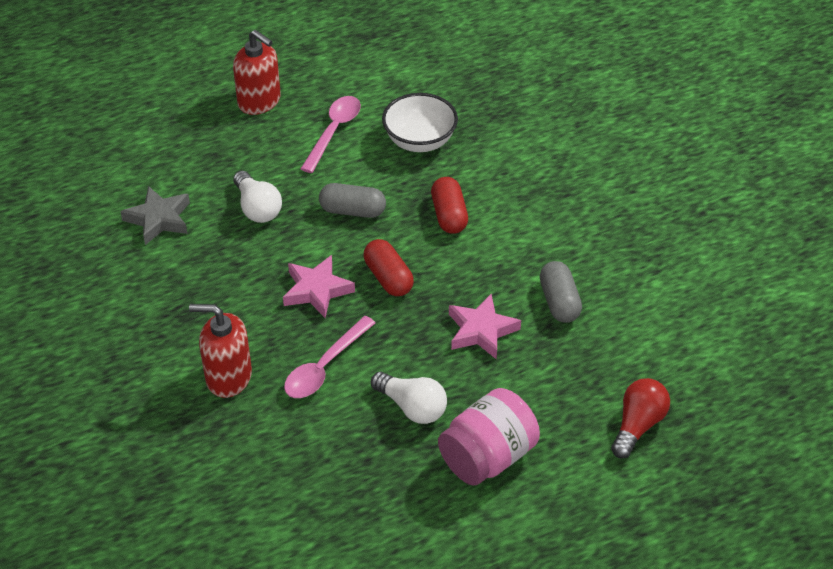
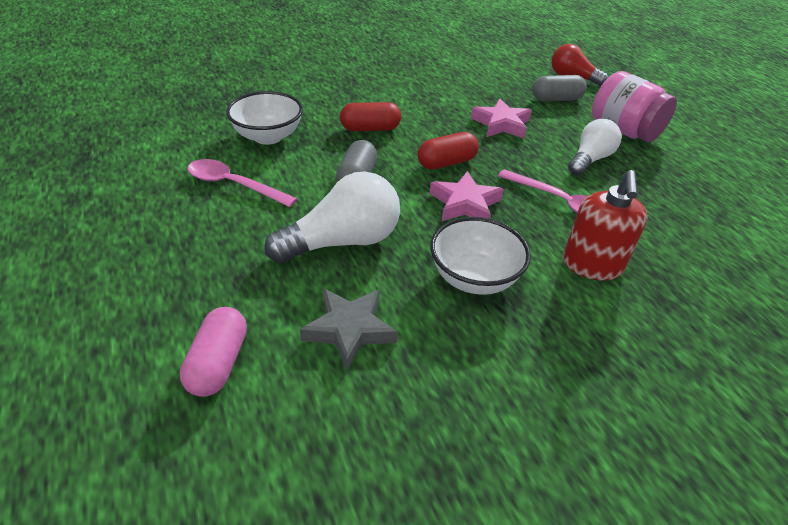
camera: 90 degrees left, 5 degrees down
(133, 158) = (218, 363): none -> pink capsule
(212, 292) = (474, 278): none -> white bowl
(257, 208) = (342, 242): white light bulb -> white light bulb, size x1.51
(259, 101) = (154, 238): red soap dispenser -> none
(559, 302) = (467, 92): grey capsule -> grey capsule (556, 99)

